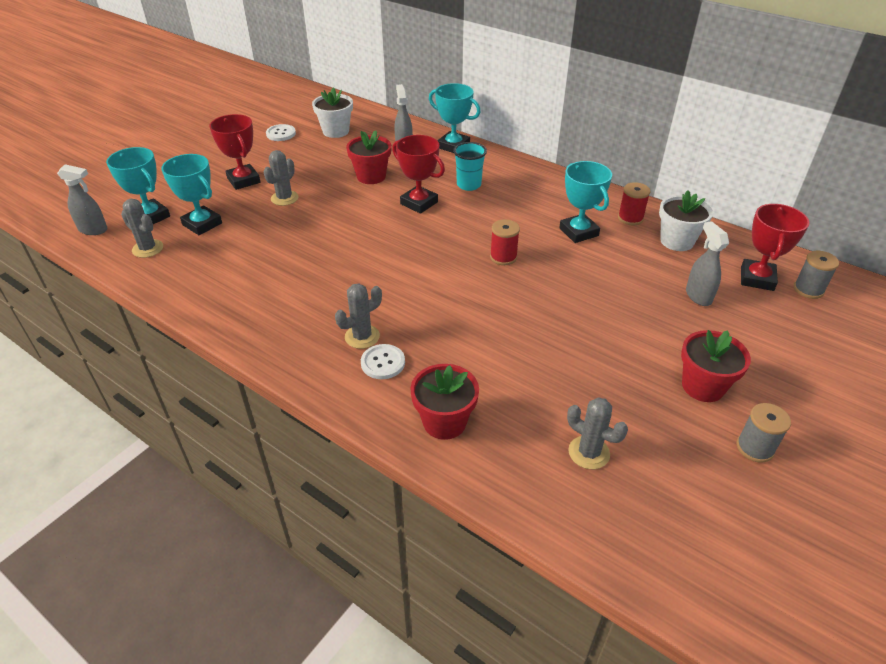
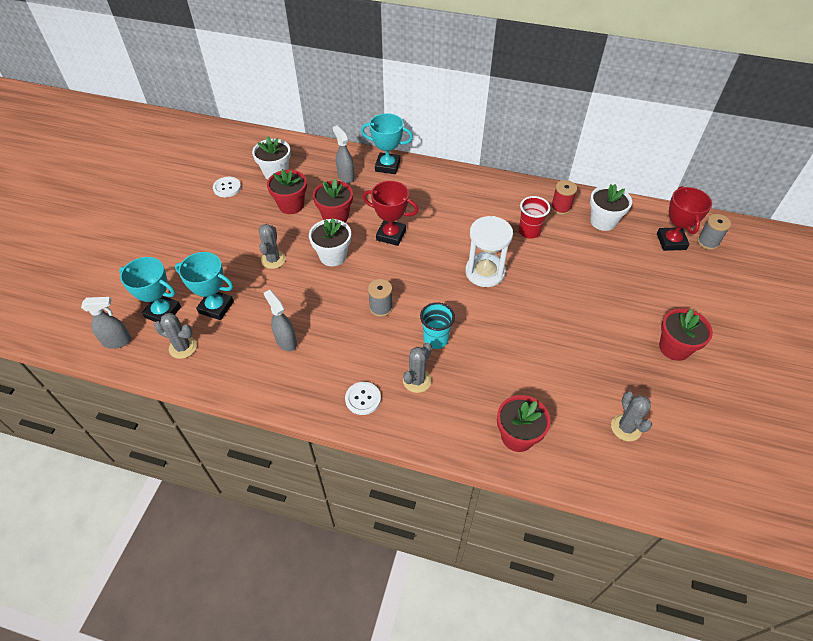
camera: 20 degrees left, 10 degrees up
(243, 180) = (224, 249): red trophy -> none
(333, 159) = (291, 205): none -> red flower pot
(346, 208) = (333, 256): none -> white flower pot
(383, 363) = (445, 399): white button -> white button (363, 399)
(469, 185) = (421, 205): turquoise cup -> turquoise cup (435, 339)
(503, 257) = (485, 272): red spool -> white hourglass
(578, 232) = (529, 231): turquoise trophy -> red cup
(589, 452) = (626, 427): grey cactus -> grey cactus turned 60 degrees clockwise
(698, 296) = (639, 269): grey spray bottle -> grey spray bottle (286, 341)
(755, 448) = (726, 387): grey spool -> grey spool (381, 307)

